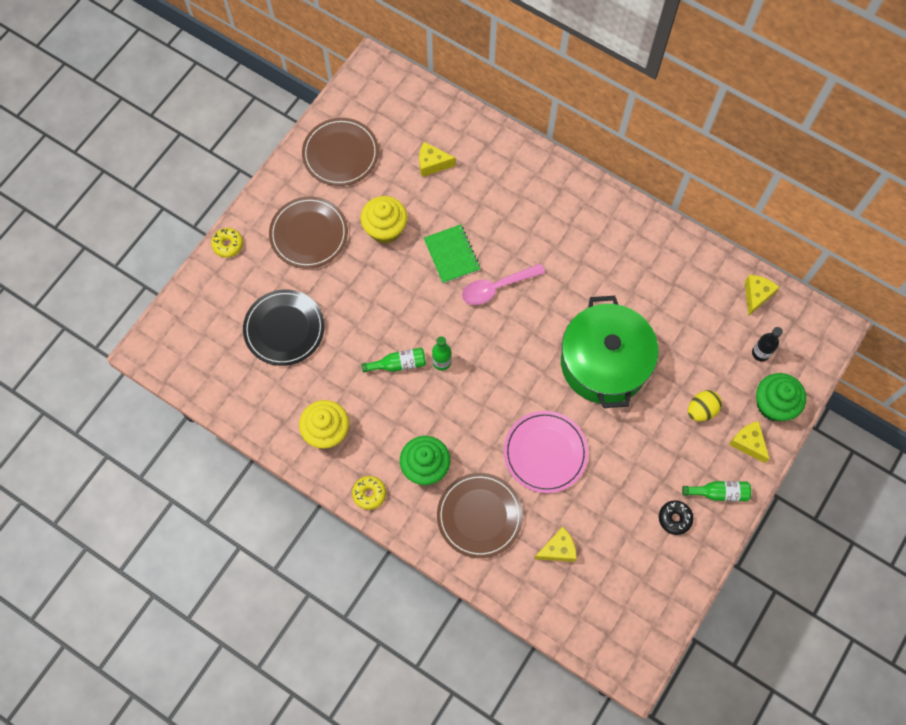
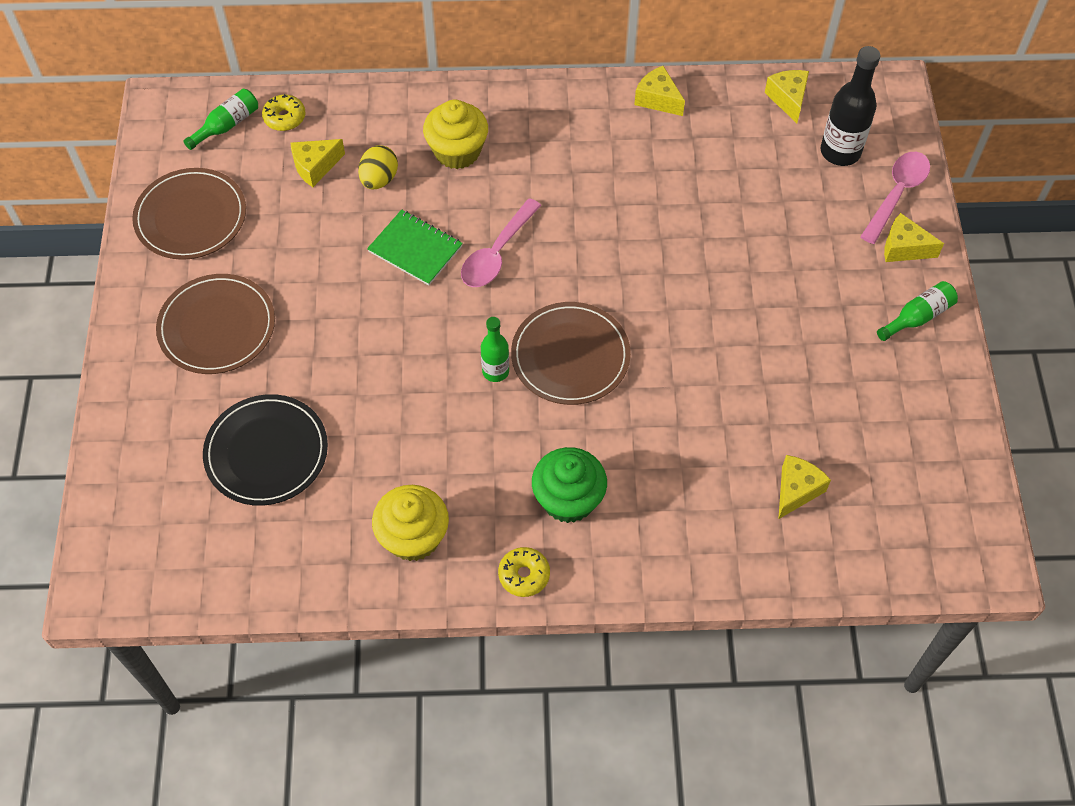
camera: 35 degrees left, 10 degrees down
(228, 245) = (117, 399): yellow donut -> yellow donut (285, 118)
(385, 229) = (311, 267): yellow cupcake -> yellow cupcake (457, 151)
(398, 364) = (444, 405): green bottle -> green bottle (227, 125)
(479, 516) = (677, 513): brown plate -> brown plate (570, 356)
(545, 452) = (696, 395): pink plate -> none
(604, 363) = (684, 260): green pot -> none
(672, 244) = (658, 99): none -> yellow cheese
(674, 518) = (894, 373): black donut -> none
(701, 410) = (828, 245): yellow egg -> yellow egg (379, 179)
(760, 353) = (840, 152): black bottle -> black bottle, size x1.66
(773, 404) = (896, 194): green cupcake -> pink spoon

